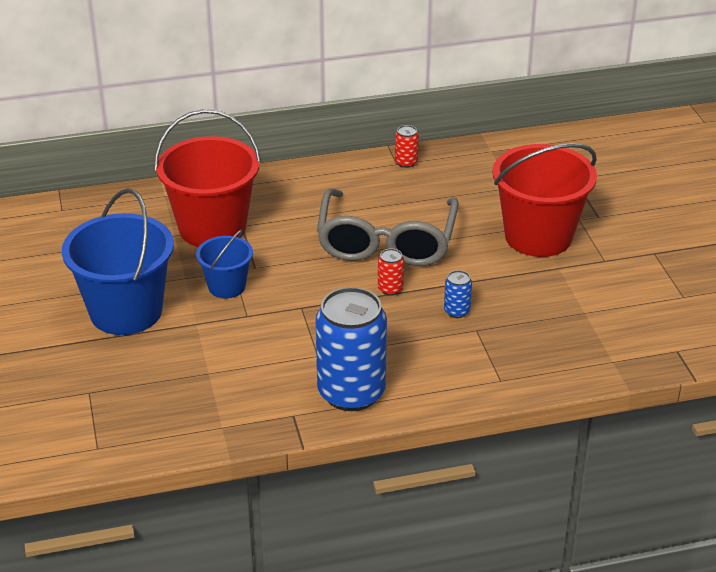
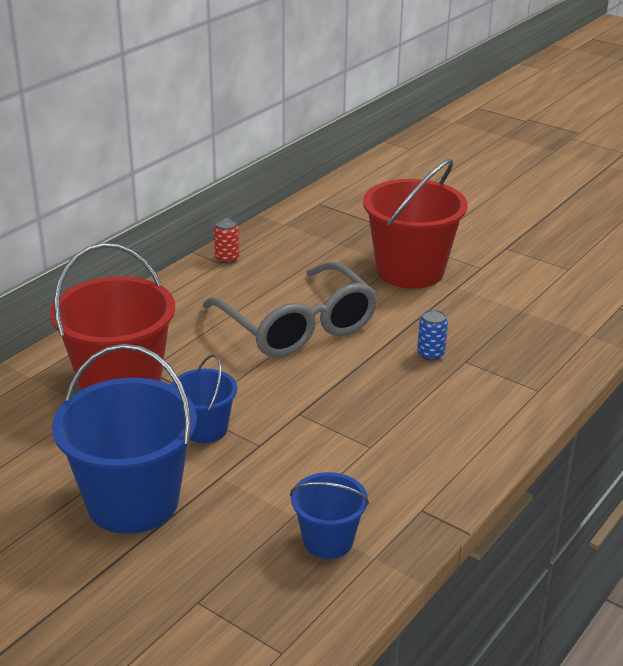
camera: 40 degrees left, 5 degrees down
(208, 400) = (328, 540): none -> blue bucket
(351, 393) = (442, 462): blue can -> none
(390, 289) = (354, 362): red can -> none

